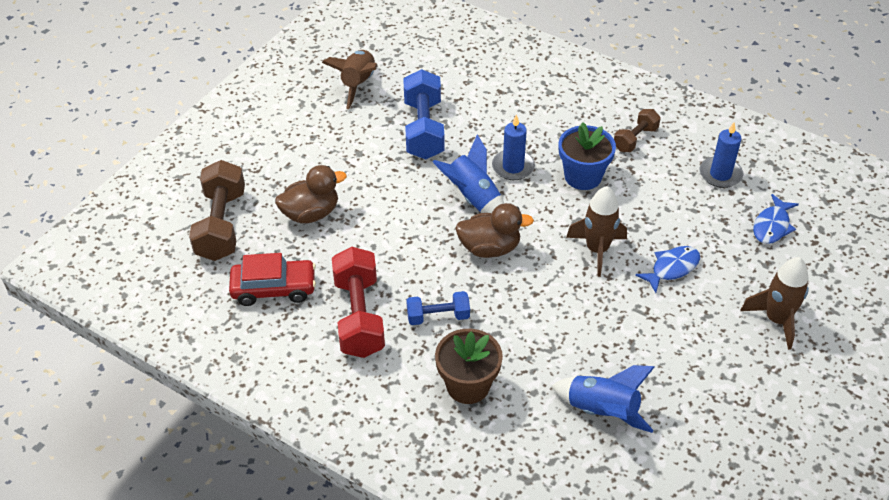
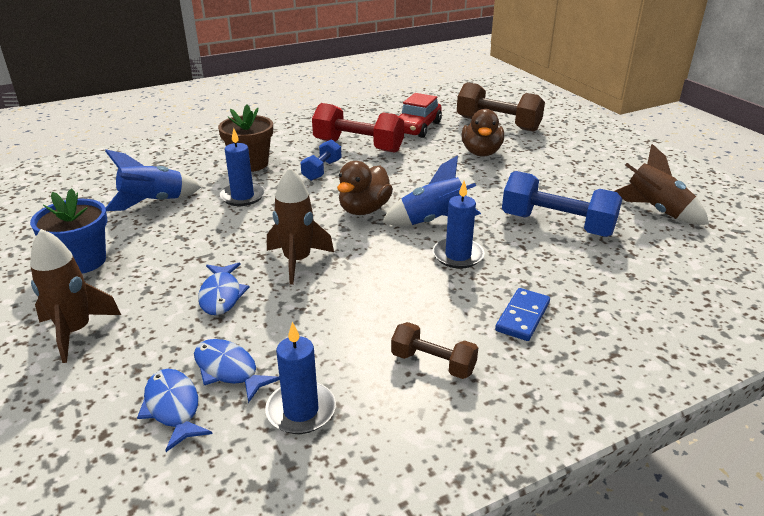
camera: 120 degrees right, 15 degrees down
(536, 347) = (242, 196): none -> blue candle
(557, 116) = (522, 316): none -> blue domino
(583, 176) = (404, 293): blue flower pot -> blue flower pot (82, 261)
(635, 139) = (433, 363): brown dumbbell -> brown dumbbell turned 45 degrees counterclockwise
(726, 220) = (229, 370): none -> blue fish

